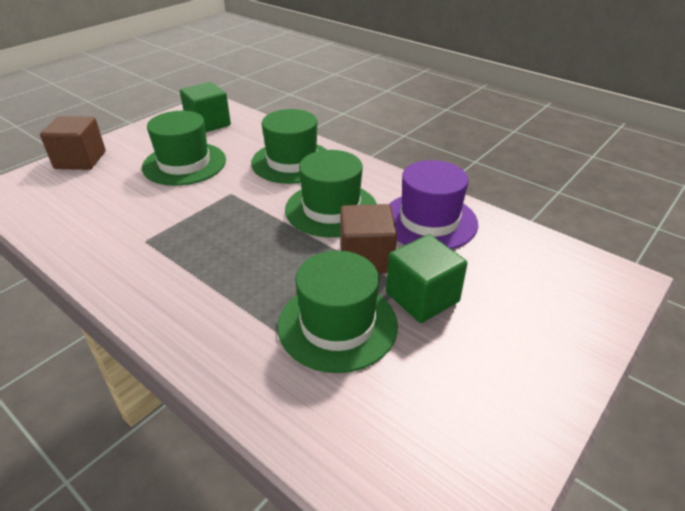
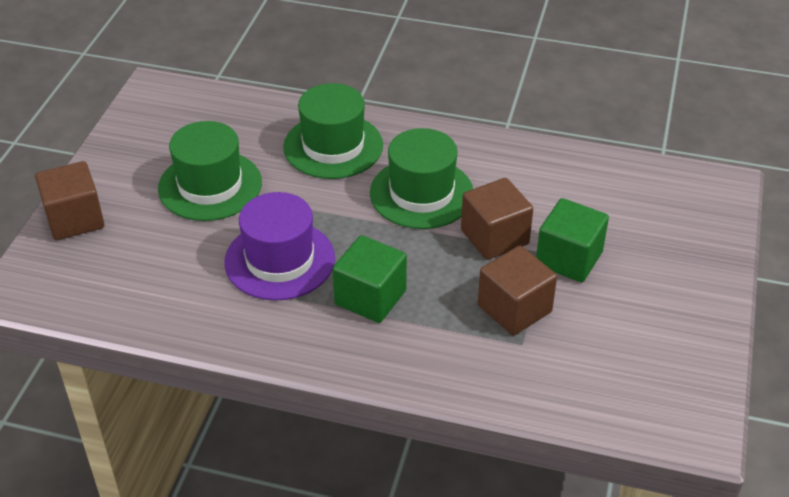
camera: 25 degrees left, 5 degrees up
(208, 124) = (183, 120): green cube -> green cube (370, 297)
(337, 325) = (514, 309): green hat -> brown cube
(429, 221) = (526, 177): purple hat -> purple hat (280, 260)

